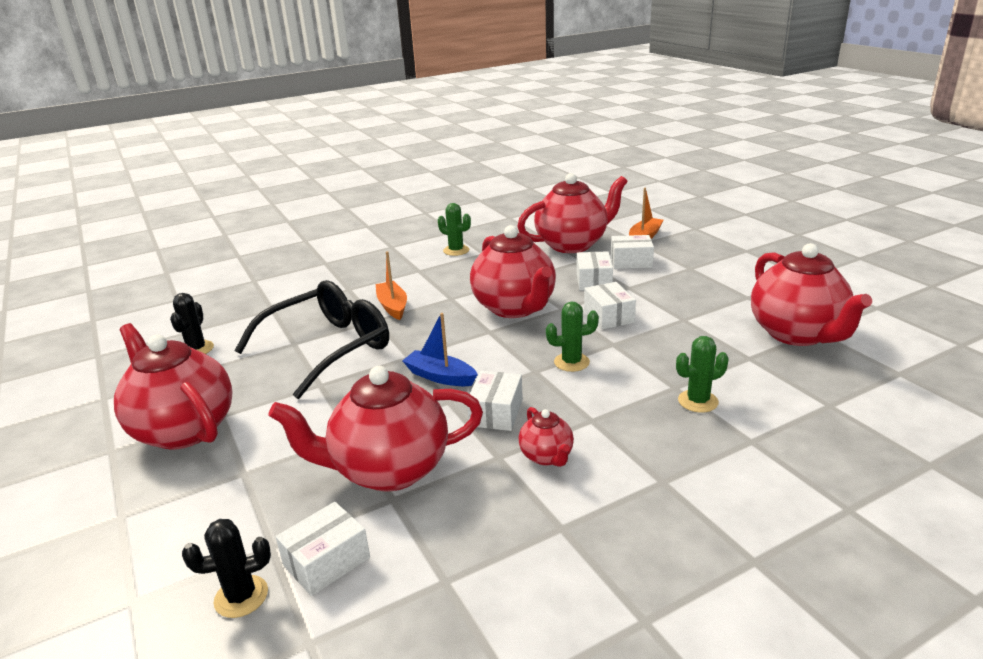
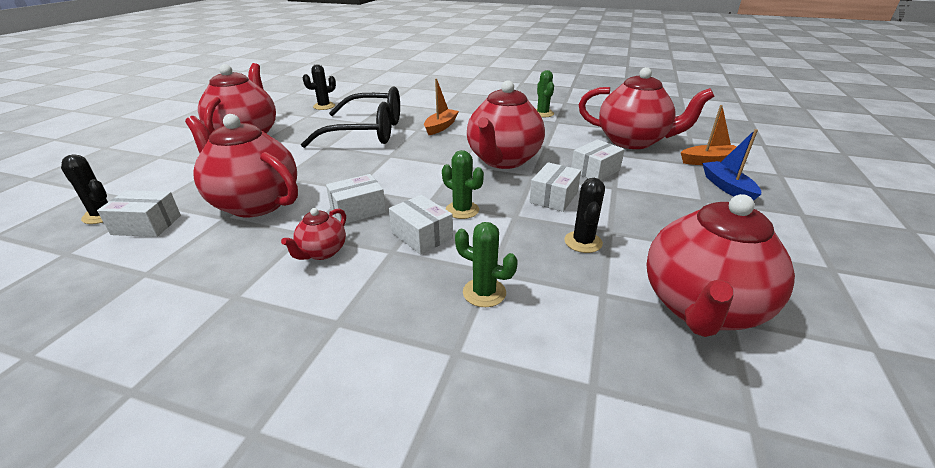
camera: 45 degrees right, 5 degrees up
(440, 376) = (379, 174): blue boat -> blue boat (727, 187)
(631, 262) = (656, 172): white box -> white box (421, 235)
(683, 335) = (583, 242): none -> black cactus

